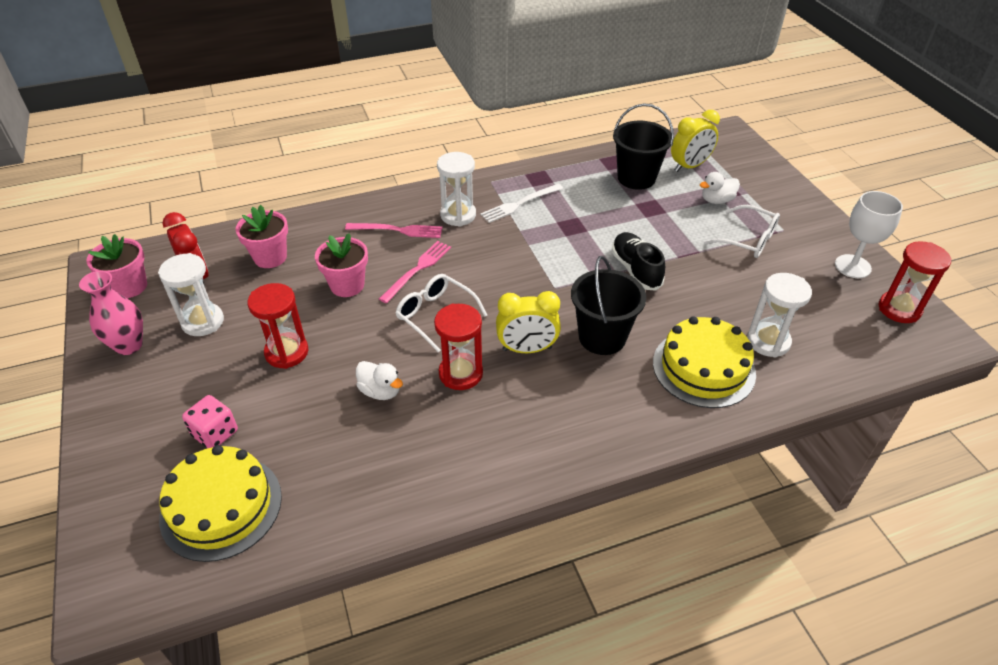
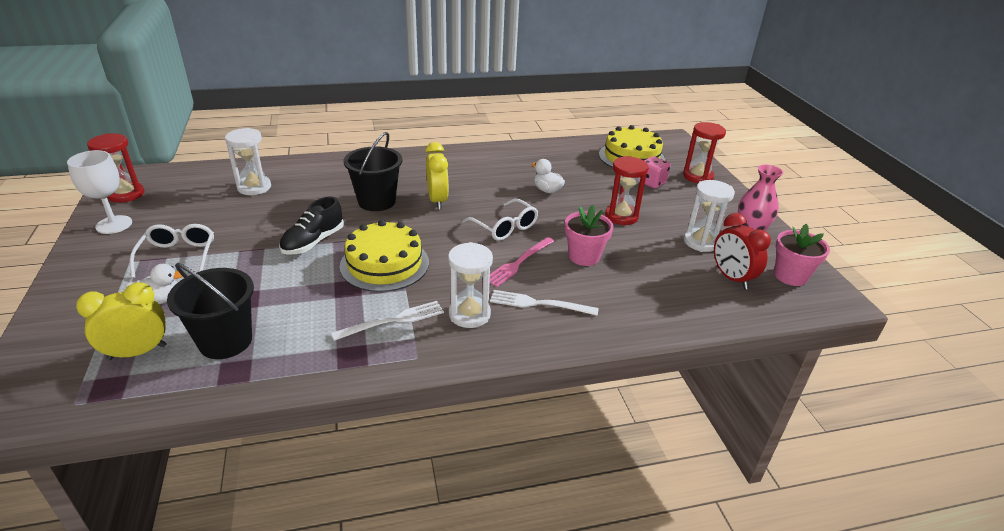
camera: 175 degrees left, 10 degrees down
(270, 257) = (668, 289): pink flower pot -> none
(398, 230) = (539, 304): pink fork -> white fork
(461, 373) = (490, 193): red hourglass -> red hourglass (698, 177)
(527, 349) = (437, 201): yellow clock -> yellow clock turned 75 degrees clockwise
(636, 270) = (313, 242): black shoe -> black shoe turned 45 degrees clockwise
(703, 368) = (316, 180): yellow cake -> yellow cake (384, 264)
(748, 240) = (178, 256): white glasses -> white glasses turned 45 degrees clockwise

